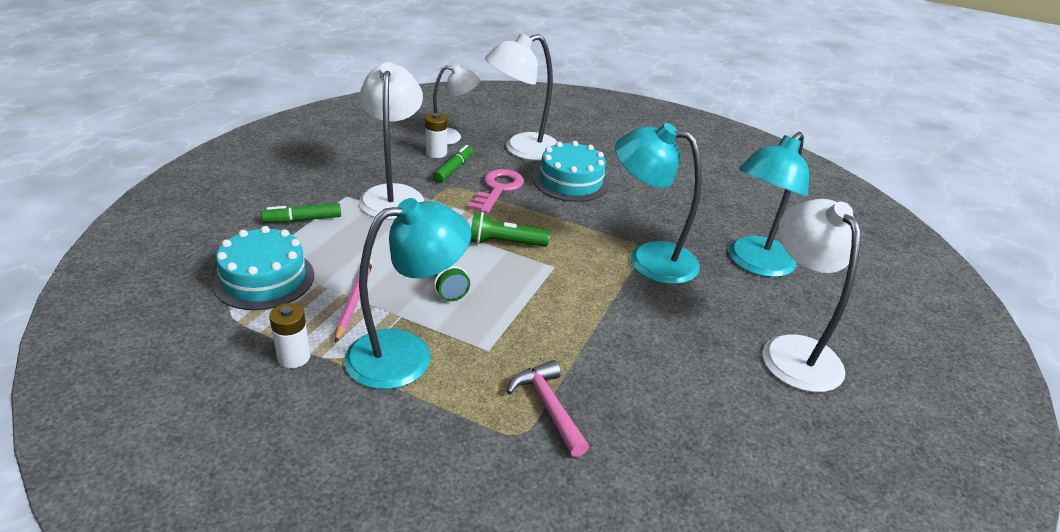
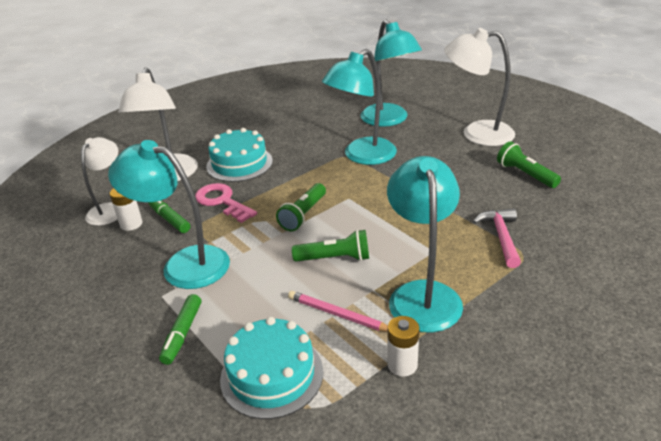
camera: 60 degrees left, 0 degrees up
(393, 195) = (184, 264): white lamp -> turquoise lamp
(548, 407) = (501, 236): pink hammer -> pink hammer turned 90 degrees clockwise
(718, 416) = (525, 174): none -> green flashlight

